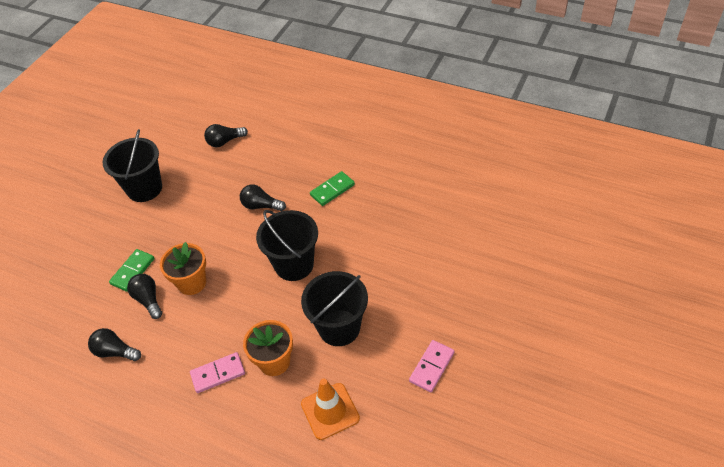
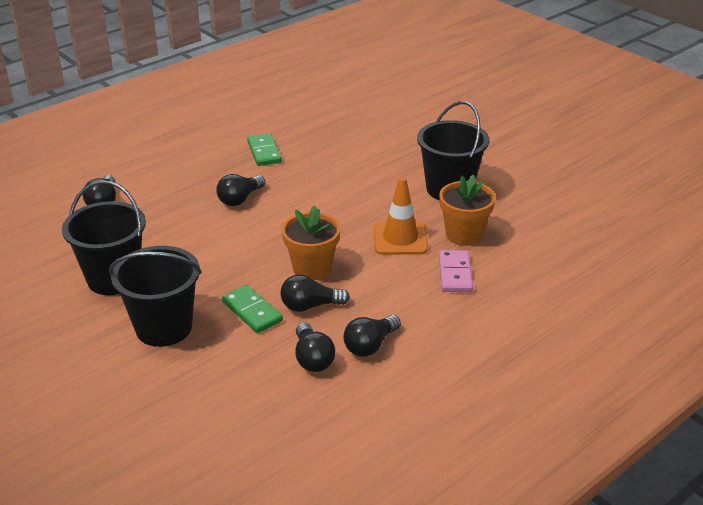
camera: 70 degrees left, 15 degrees down
(93, 324) = (312, 358): none -> black light bulb
(294, 265) = (346, 197): black bucket -> black bucket (164, 328)
(330, 411) = (542, 215): orange traffic cone -> orange traffic cone (400, 239)
(431, 367) = (526, 154): pink domino -> none

